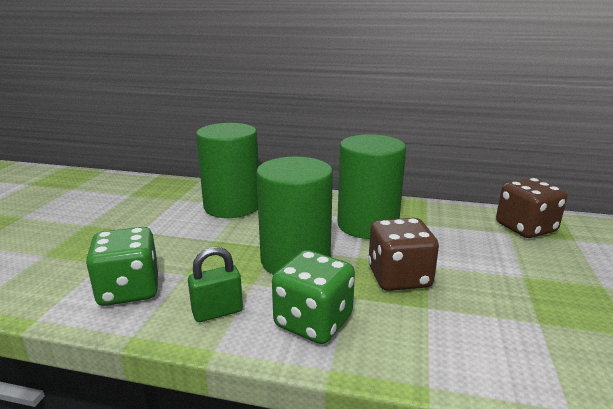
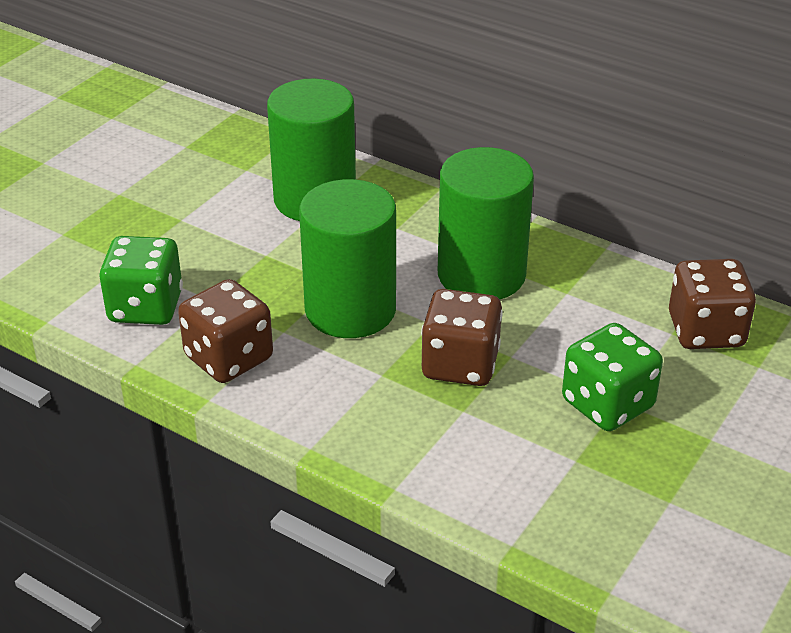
camera: 20 degrees right, 15 degrees up
(217, 312) = (229, 358): green padlock -> brown dice
(313, 322) = (323, 395): green dice -> green dice (607, 404)

